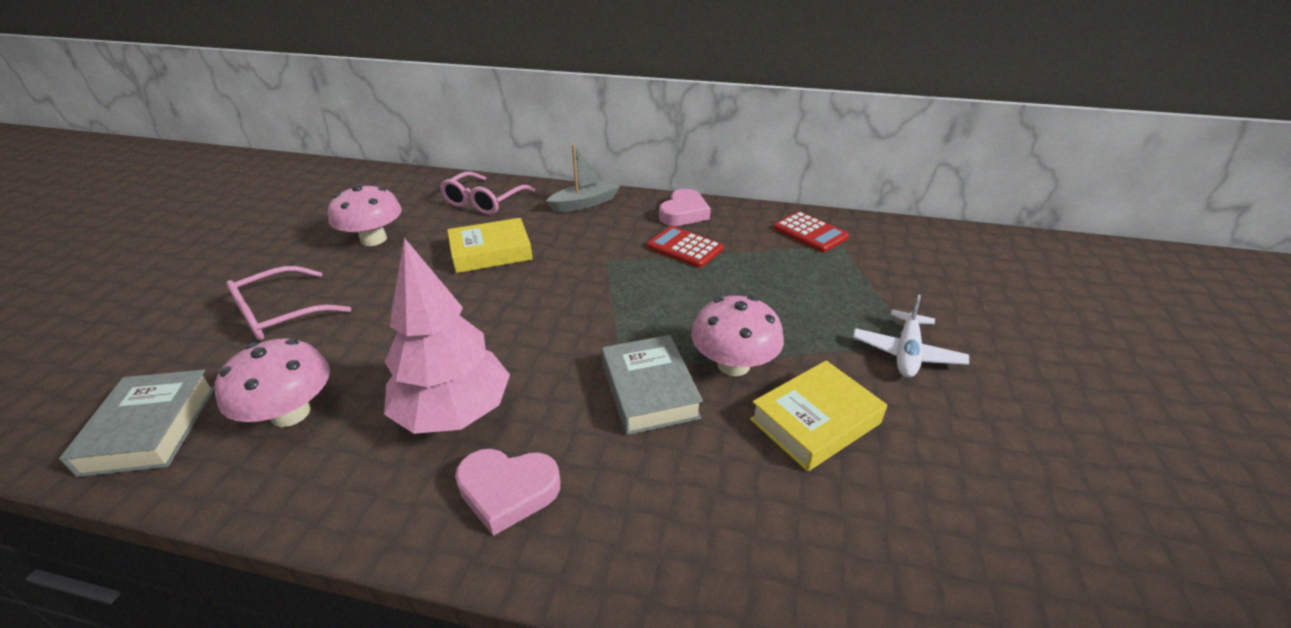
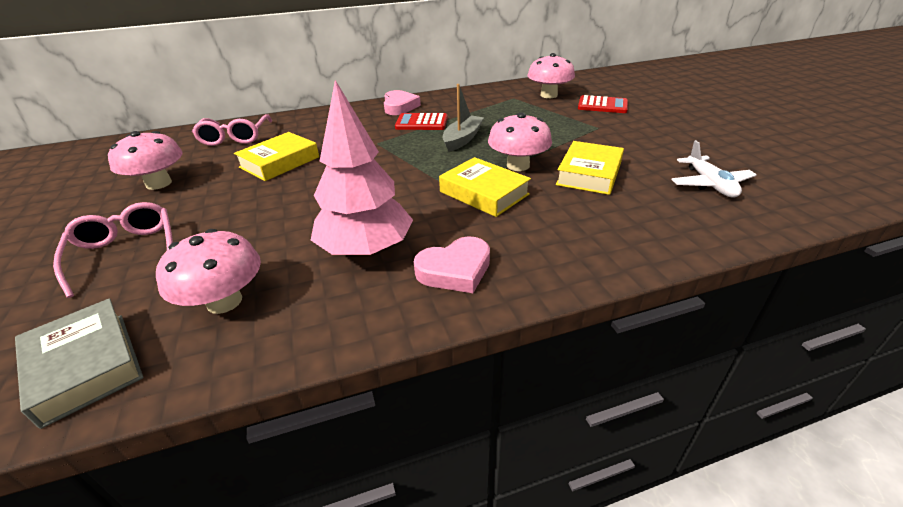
camera: 30 degrees left, 0 degrees up
(280, 314) = (126, 252): pink glasses -> pink glasses turned 135 degrees clockwise
(585, 203) = (321, 118): grey boat -> grey boat (462, 139)
(649, 391) = (484, 193): grey book -> yellow book
(810, 233) = (489, 97): red calculator -> red calculator (602, 105)
(897, 257) = (548, 95): none -> pink mushroom
(906, 353) = (599, 132): white plane -> white plane (710, 184)

